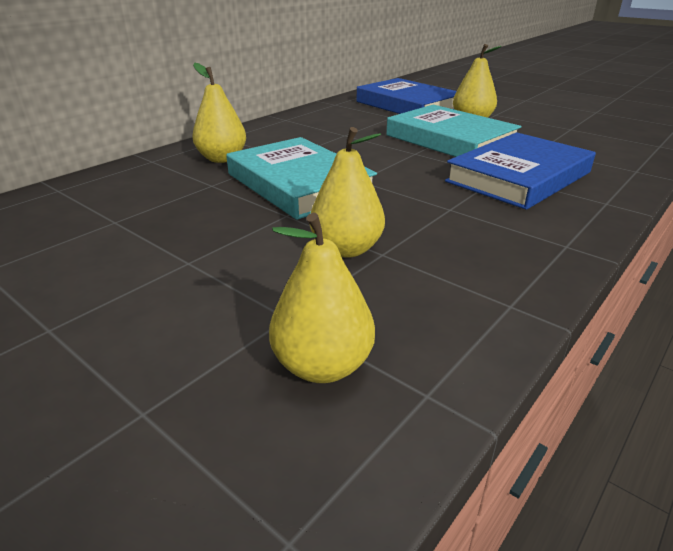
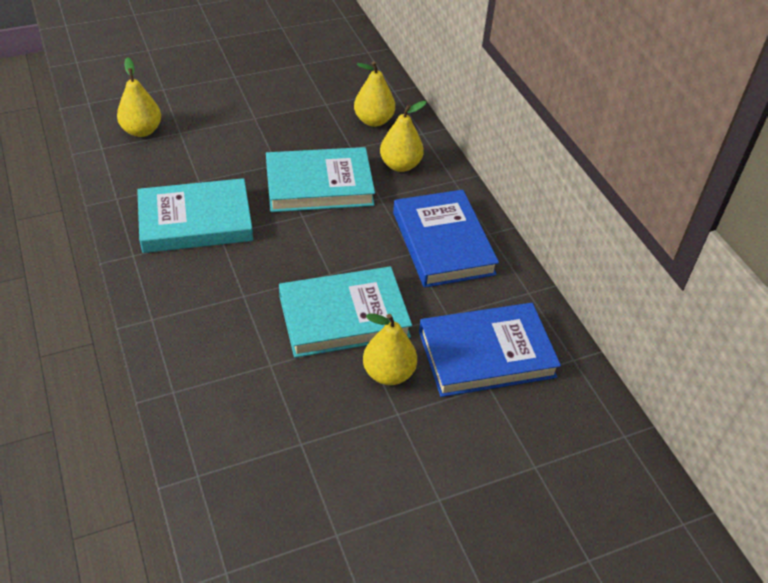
camera: 115 degrees right, 15 degrees up
(346, 249) = (215, 170): yellow pear -> yellow pear (373, 120)
(454, 228) = (195, 221): none -> turquoise book
(519, 177) = (230, 304): blue book -> blue book (443, 243)

